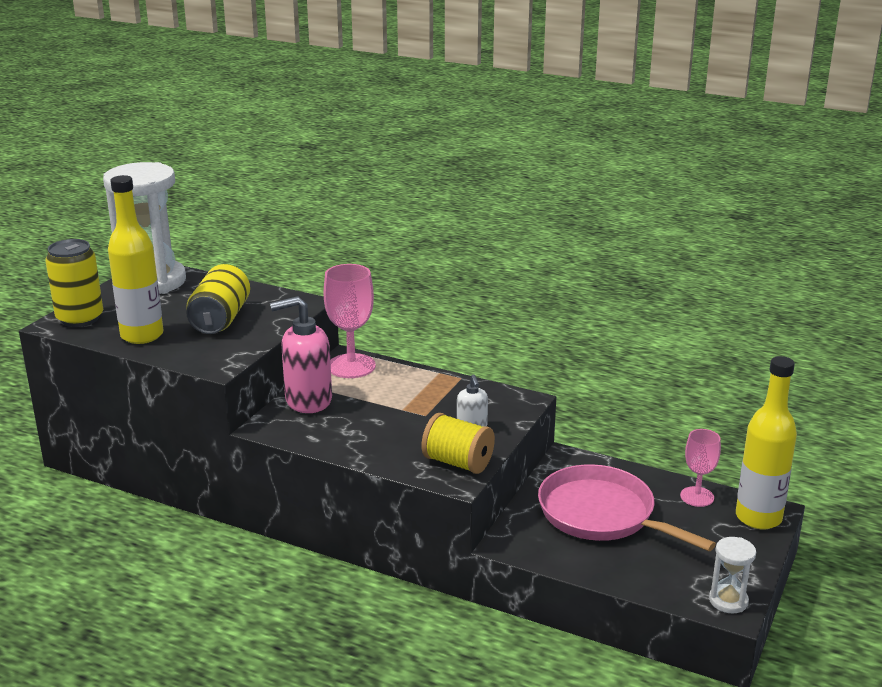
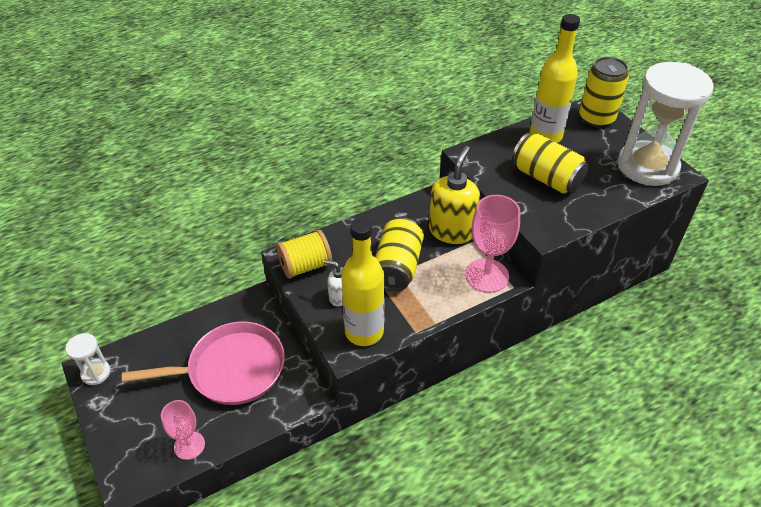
camera: 125 degrees right, 20 degrees up
(308, 400) = (451, 231): pink soap dispenser -> yellow soap dispenser
(394, 412) = (397, 267): none -> yellow can
(758, 518) = (130, 465): yellow bottle -> yellow bottle (364, 332)

